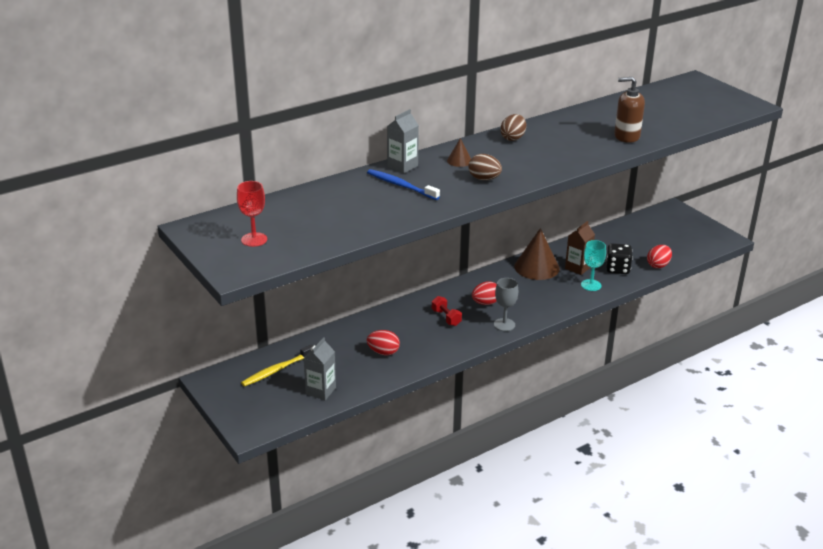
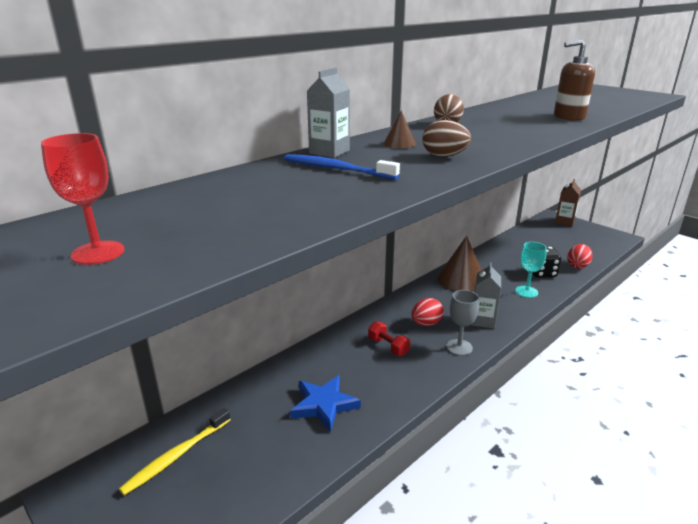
camera: 10 degrees left, 5 degrees down
(320, 391) = (245, 485): grey carton -> grey carton (483, 320)
(383, 352) = (324, 405): red egg -> blue star
(577, 268) = (502, 276): brown carton -> brown carton (564, 222)

